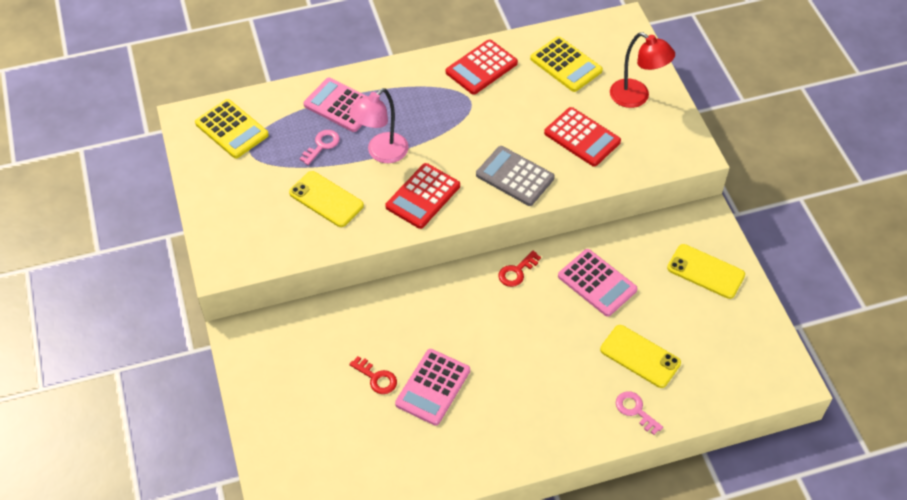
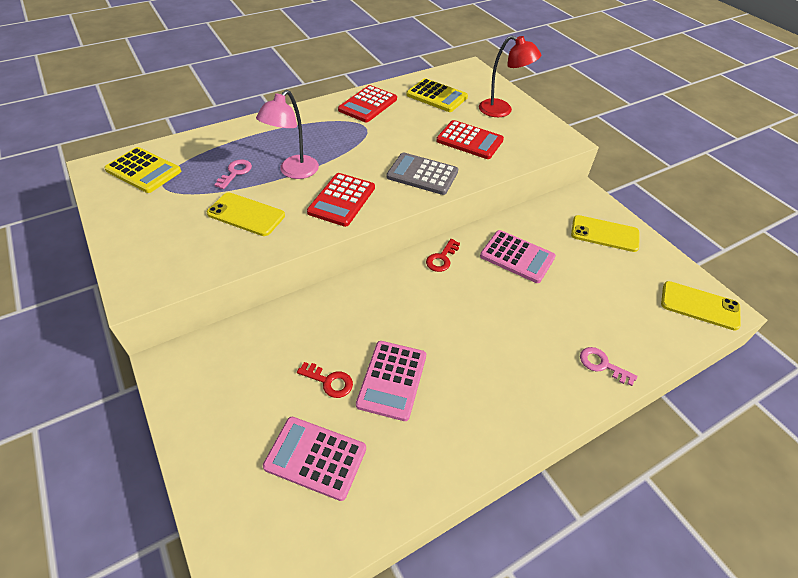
camera: 15 degrees left, 5 degrees down
(341, 105) = (249, 142): pink calculator -> pink calculator (315, 457)
(640, 356) = (583, 313): yellow phone -> yellow phone (699, 306)

